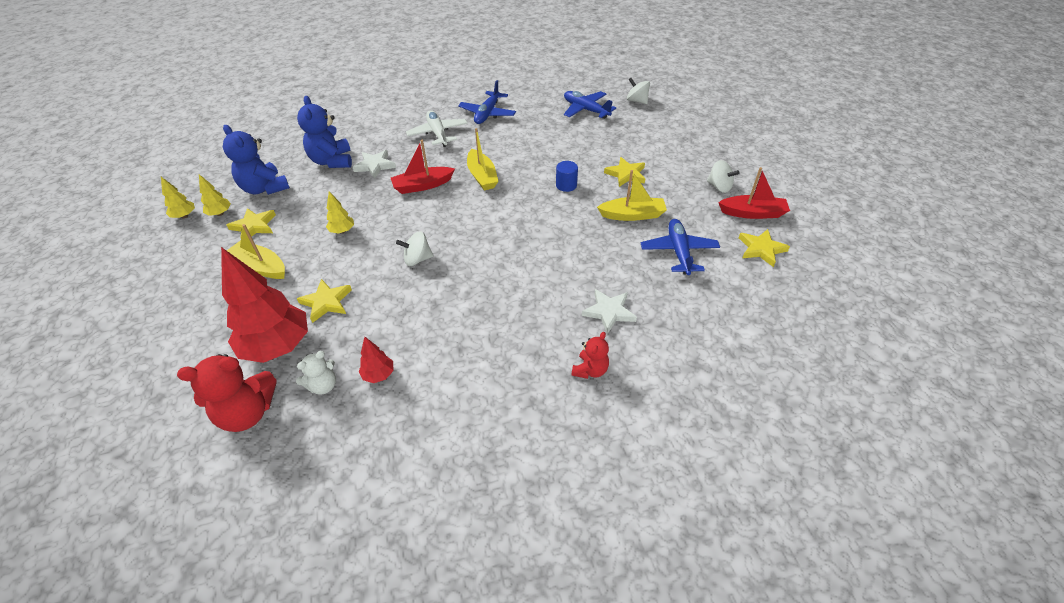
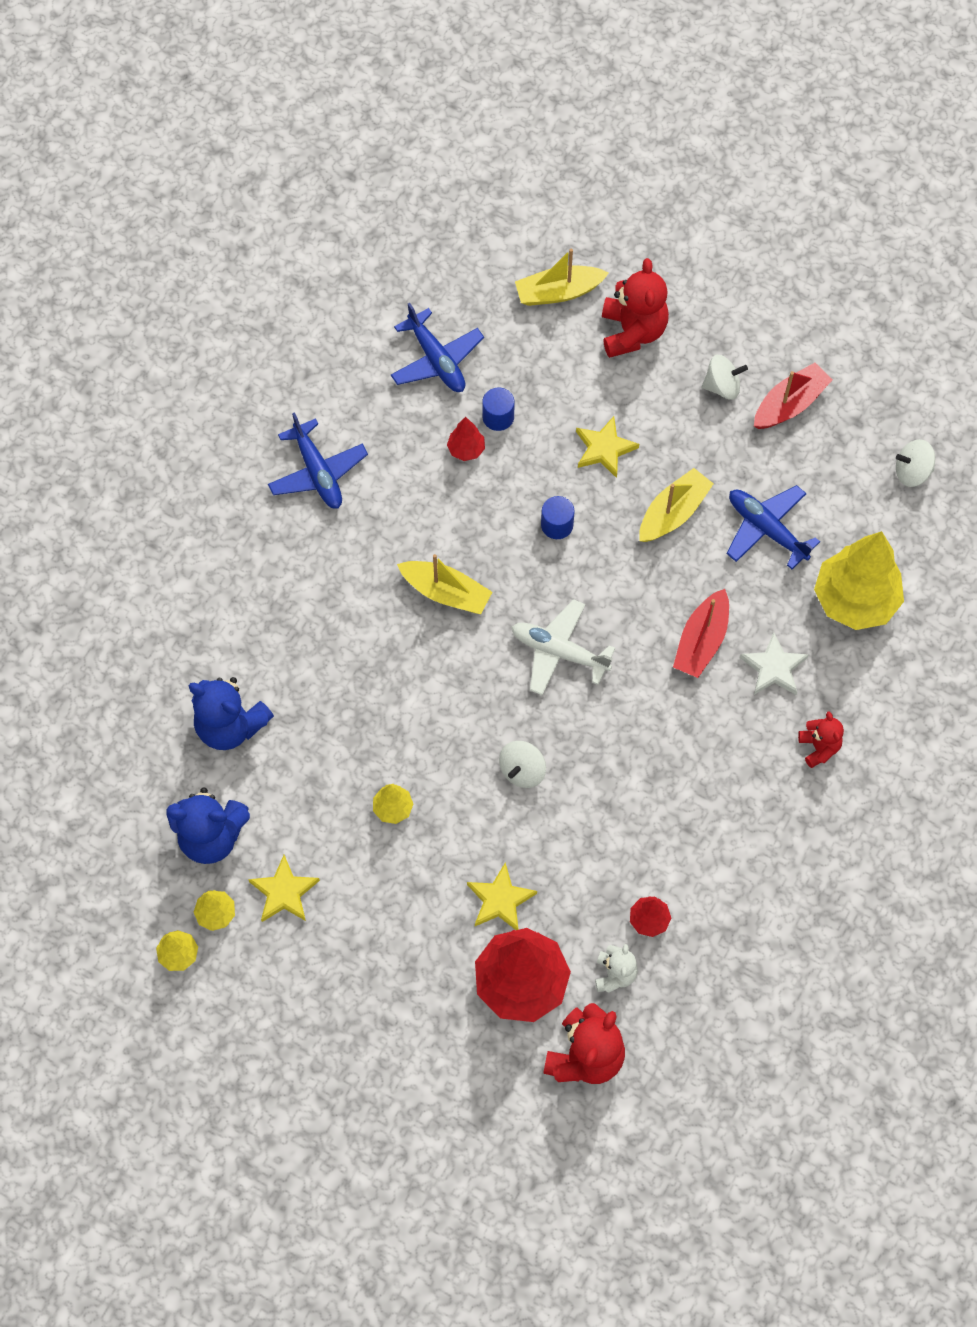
camera: 45 degrees left, 20 degrees up
(260, 267) = (372, 927): yellow boat -> yellow boat (558, 292)
(375, 166) = (295, 686): white star -> none
(422, 186) = (395, 667): red boat -> red boat (701, 641)
(438, 134) = (300, 565): white plane -> white plane (559, 652)
(559, 140) = (466, 449): none -> red tree
(586, 110) = (436, 360): blue plane -> blue plane turned 120 degrees counterclockwise
(588, 138) = (498, 417): none -> blue cylinder
(637, 101) = (482, 286): white spinning top -> white spinning top (912, 472)
(692, 146) = (632, 332): none -> red teddy bear
(699, 315) = (855, 600): none -> yellow tree
(761, 249) = (839, 456): yellow star -> none

